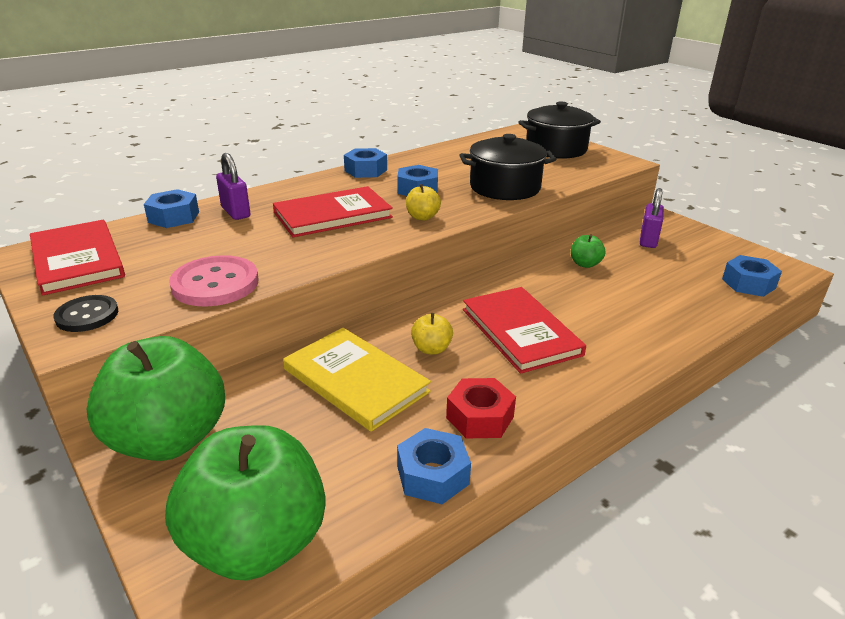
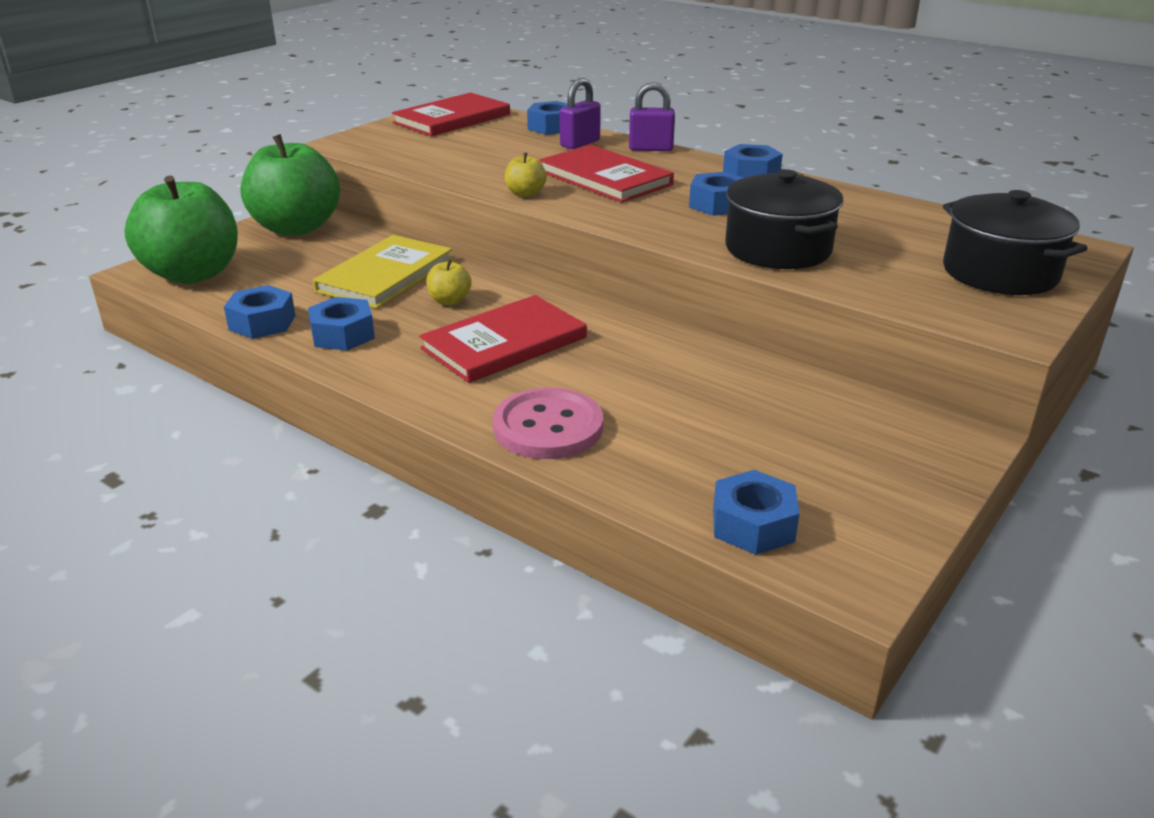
camera: 75 degrees right, 0 degrees up
(87, 315) = (369, 139): black button -> none
(215, 284) = (433, 162): pink button -> pink button (548, 427)
(422, 217) = (635, 215): yellow apple -> yellow apple (525, 194)
(480, 417) = (343, 334): red nut -> blue nut
(585, 264) = (710, 376): green apple -> none
(648, 240) = (845, 429): purple padlock -> purple padlock (650, 149)

